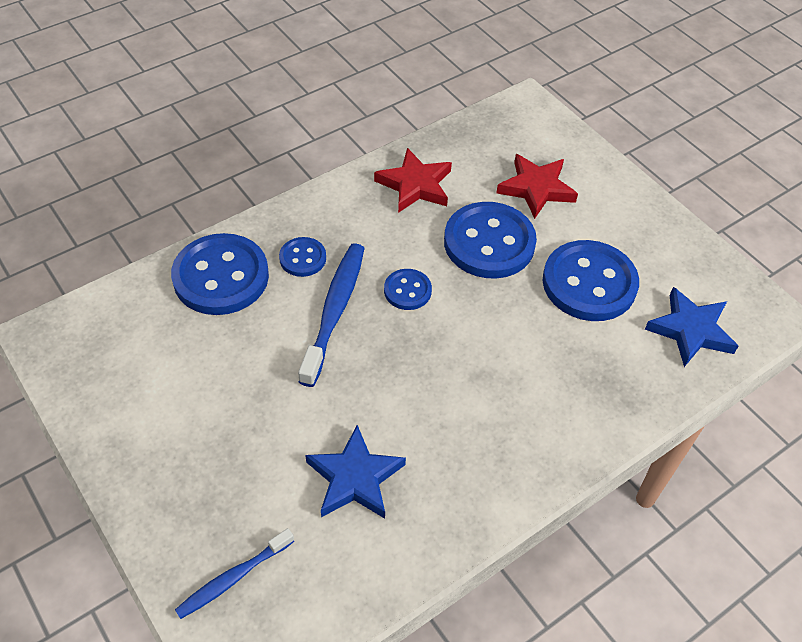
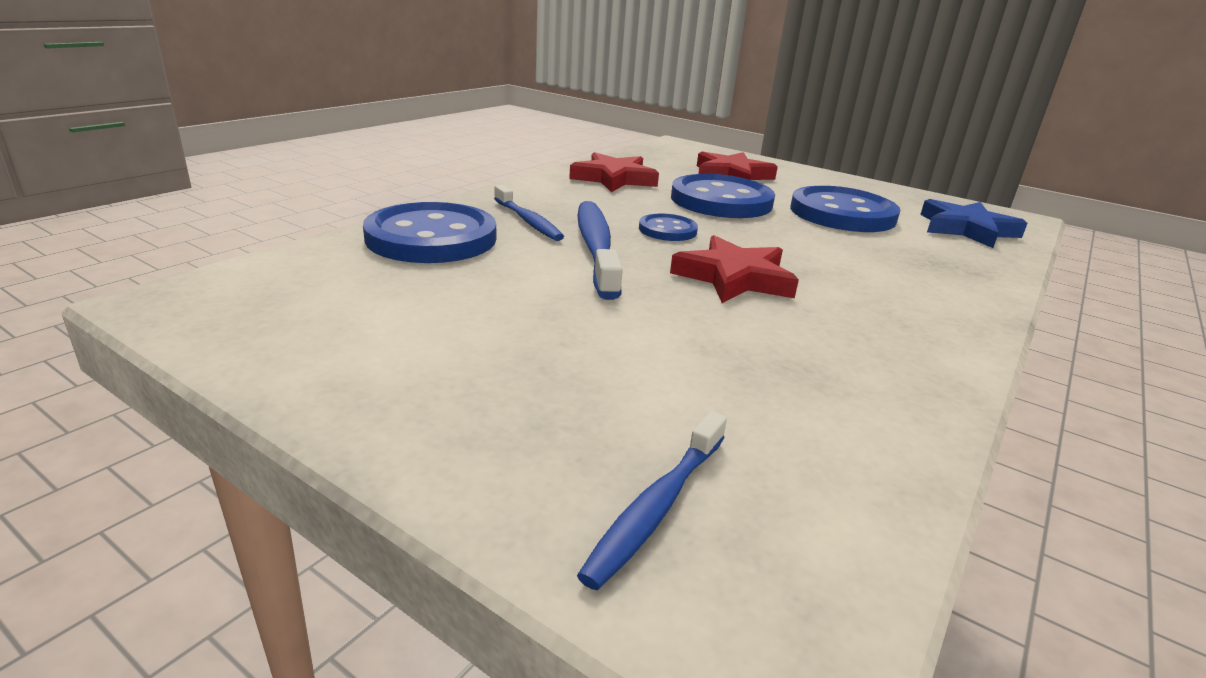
camera: 20 degrees left, 25 degrees down
(302, 258) = (527, 221): blue button -> blue toothbrush
(355, 478) = (748, 364): blue star -> none
(415, 373) = (734, 278): none -> red star

